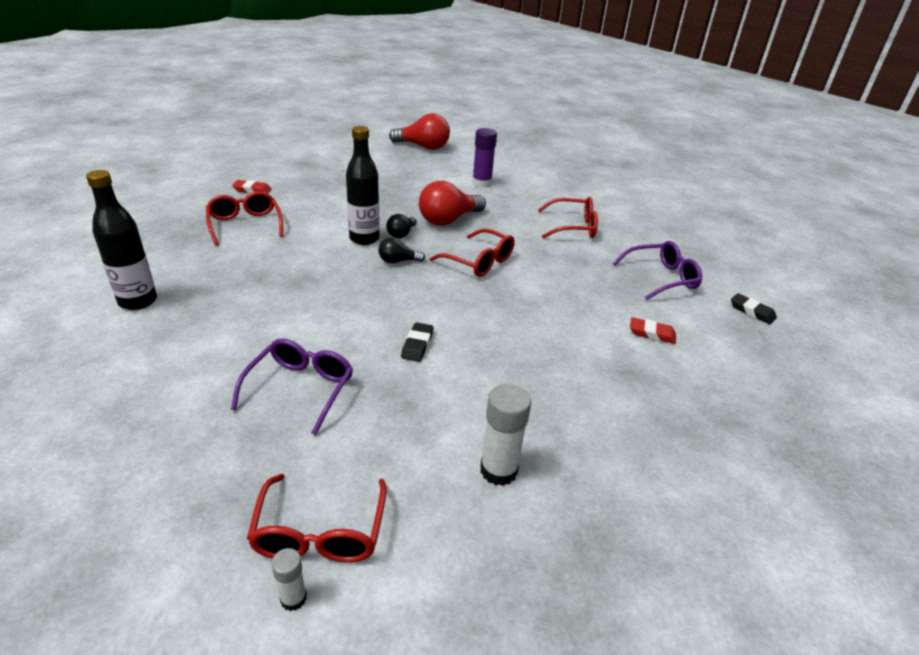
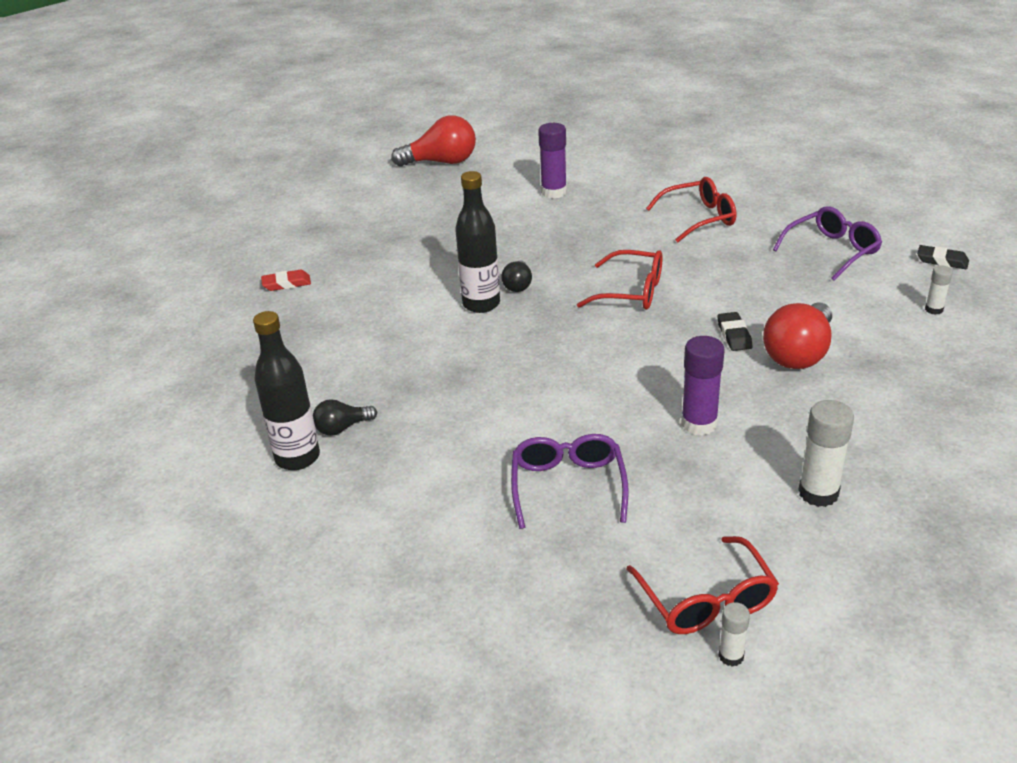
camera: 15 degrees left, 0 degrees up
(245, 224) = (324, 330): red glasses -> none
(398, 261) = (543, 319): black light bulb -> black light bulb (342, 428)
(417, 345) = (644, 403): black eraser -> black eraser (734, 335)
(446, 375) = (699, 424): none -> purple glue stick
(448, 220) = (556, 251): red light bulb -> red light bulb (799, 353)
(651, 334) = (863, 315): red eraser -> none
(718, 347) = (934, 309): none -> white glue stick

